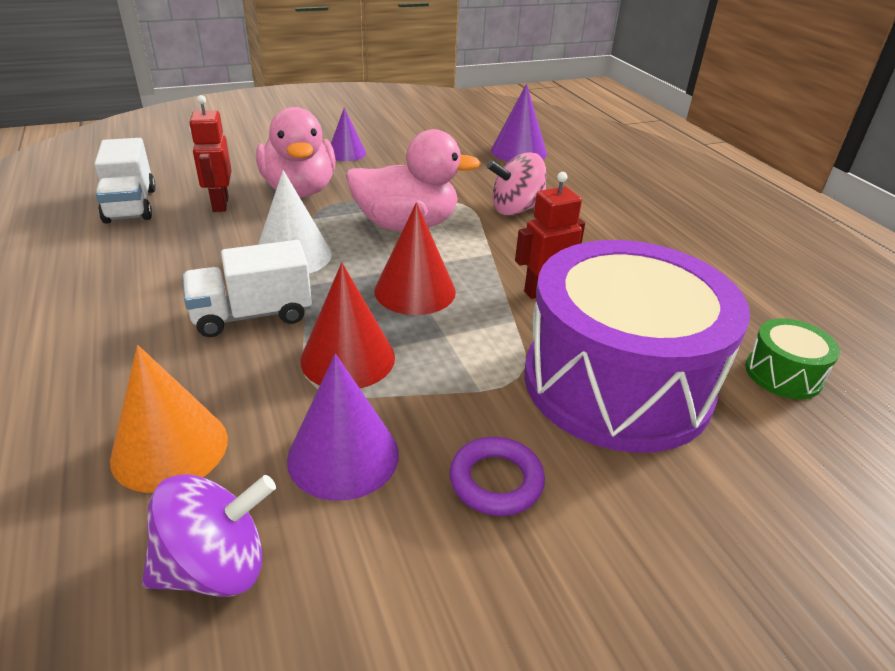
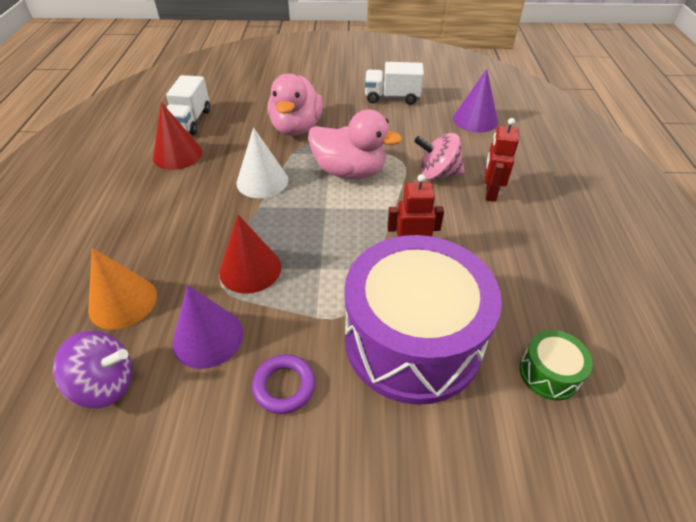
camera: 25 degrees right, 10 degrees up
(220, 204) = (241, 130): red robot -> red robot (490, 193)
(252, 315) = (213, 222): white truck -> white truck (392, 98)
(346, 153) = (346, 100): purple cone -> none
(415, 291) = (322, 228): red cone -> red cone (177, 155)

